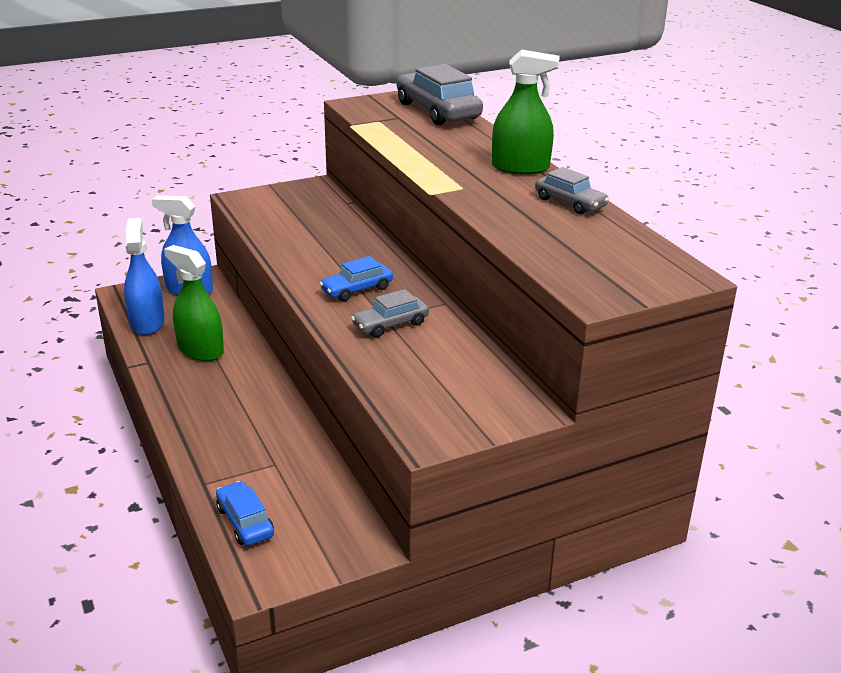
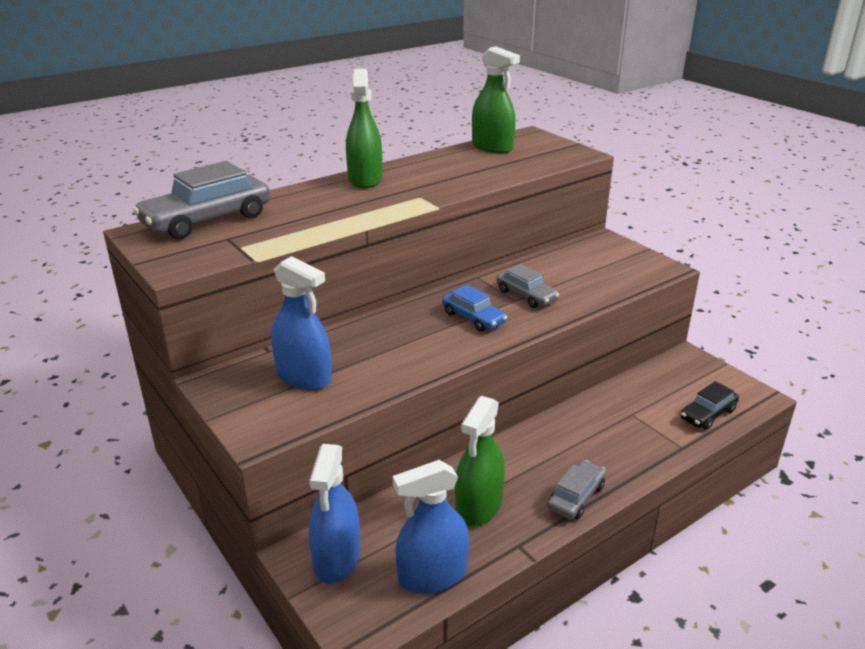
camera: 100 degrees left, 0 degrees up
(245, 522) = (707, 414): blue car -> black car
(301, 213) = (304, 377): none -> blue spray bottle
(570, 203) = (433, 162): grey car -> grey car (576, 497)
(625, 242) = (492, 147): none -> green spray bottle

